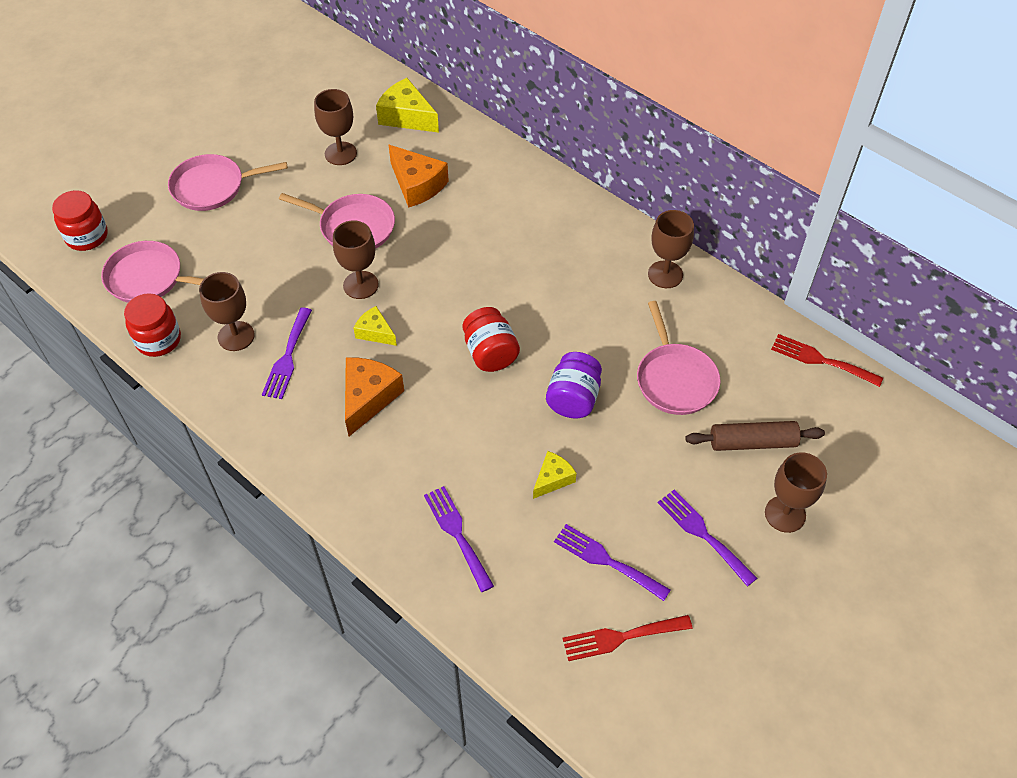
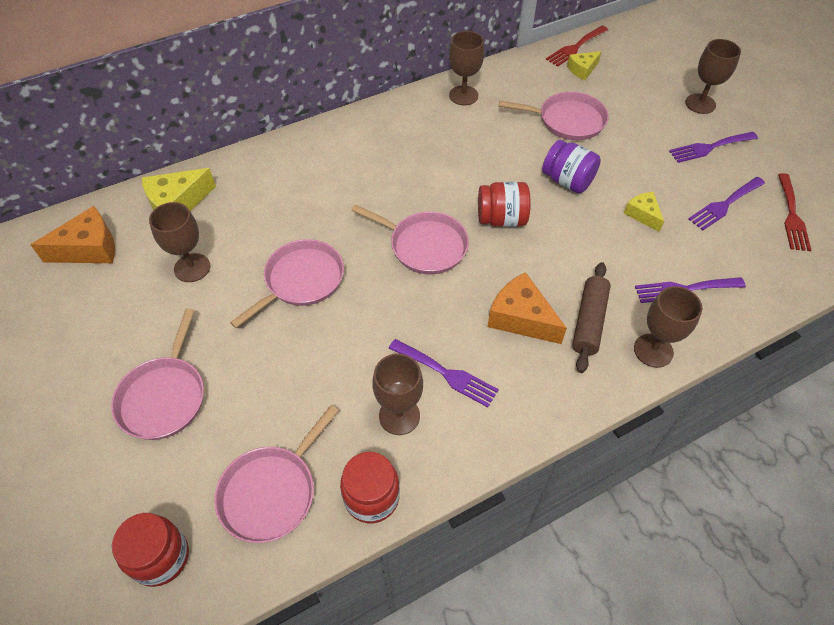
camera: 70 degrees left, 0 degrees up
(360, 285) = (380, 292): brown goblet -> brown goblet (653, 350)
(375, 332) = (444, 294): yellow cheese -> yellow cheese (582, 70)
(417, 185) = (274, 219): orange cheese -> orange cheese (89, 248)
(429, 301) = (425, 246): none -> pink pan
(752, 442) = (636, 100): brown rolling pin -> brown rolling pin (589, 321)

